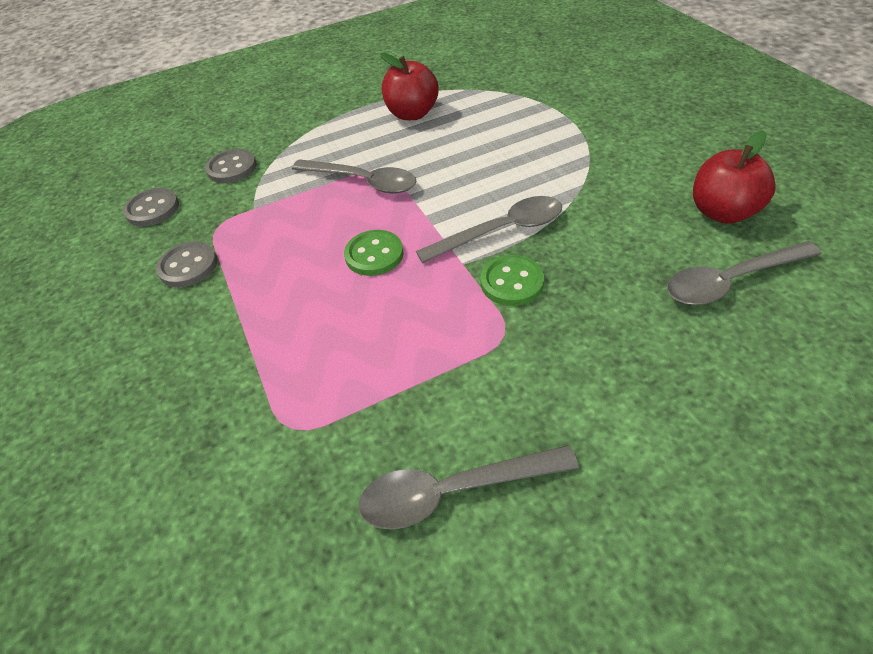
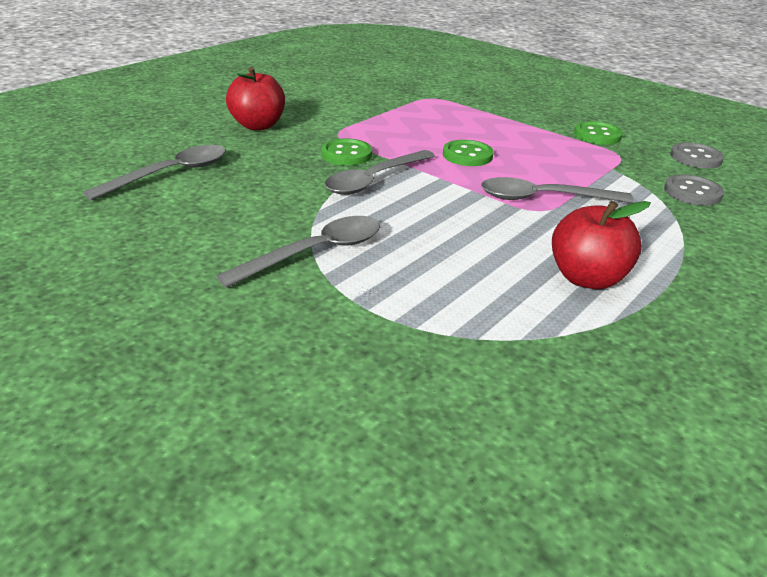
camera: 150 degrees right, 15 degrees down
(188, 266) = (597, 135): grey button -> green button
(453, 491) = (334, 94): grey spoon -> grey spoon (315, 252)
(722, 212) = (162, 218): red apple -> red apple (258, 125)

